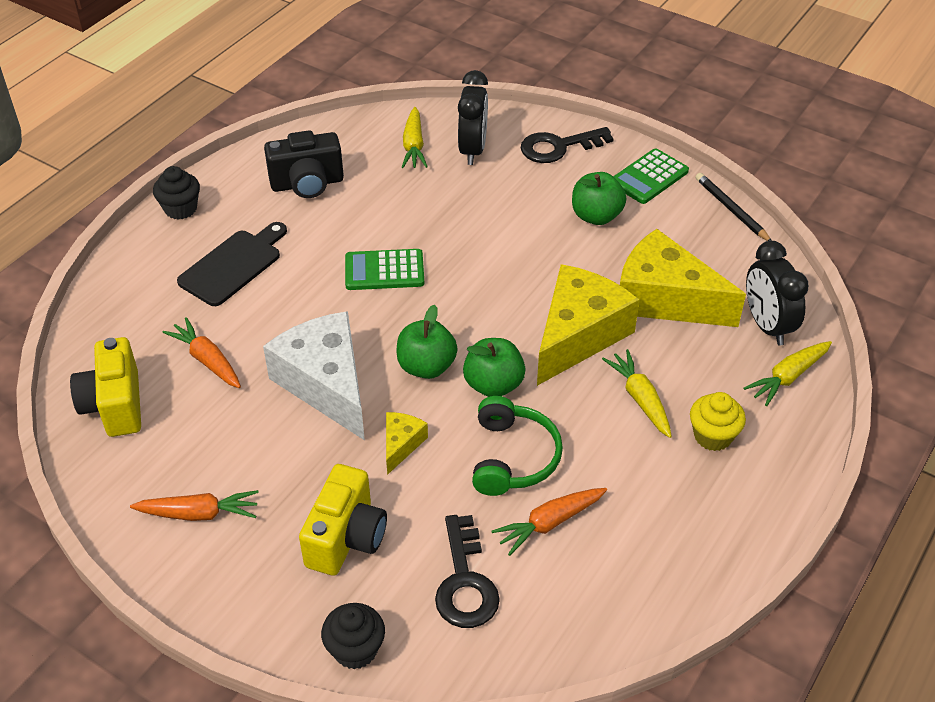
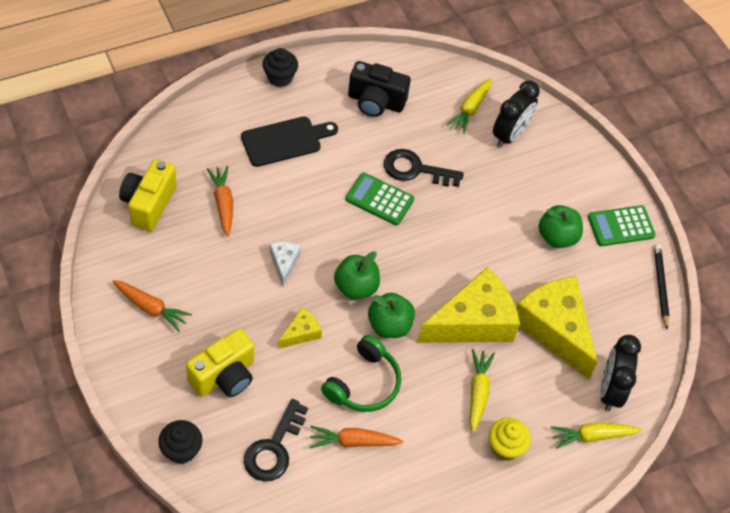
camera: 25 degrees right, 10 degrees up
(326, 384) = (284, 263): white cheese -> white cheese, size x0.45
(558, 147) = (573, 165): black key -> black key (415, 169)

